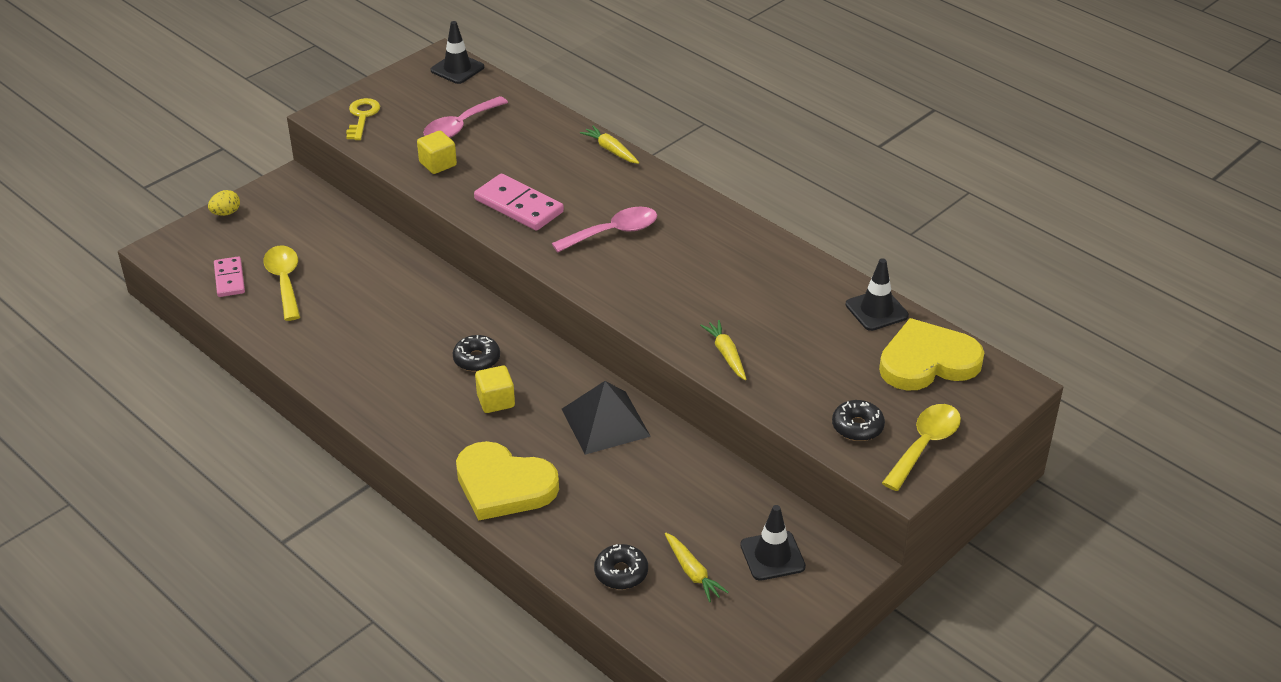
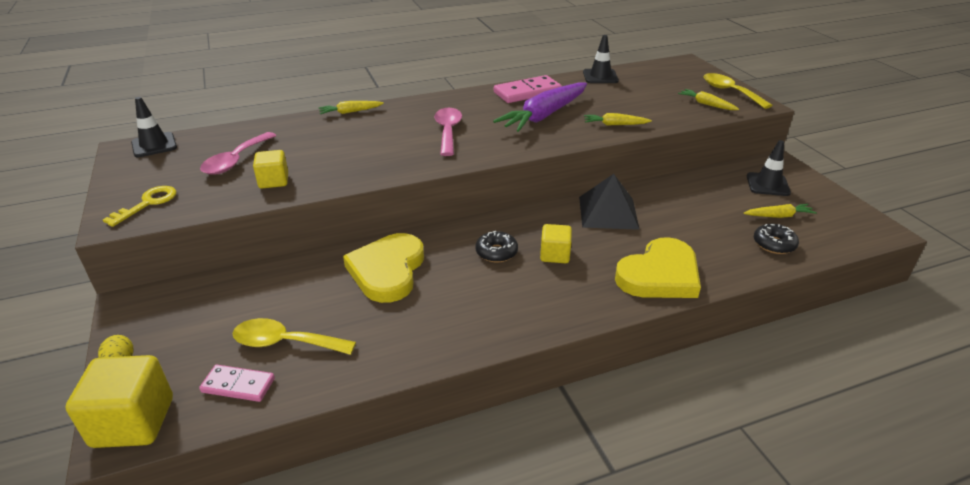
camera: 65 degrees left, 5 degrees down
(176, 249) = (133, 422): none -> yellow cube
(362, 117) = (148, 203): yellow key -> yellow key turned 90 degrees clockwise
(460, 126) = (236, 160): pink spoon -> pink spoon turned 45 degrees clockwise
(519, 206) = (375, 159): pink domino -> pink domino (527, 92)
(709, 291) = (544, 115): none -> purple carrot
(857, 427) = (706, 104): black donut -> yellow carrot
(927, 361) = (655, 75): yellow heart -> yellow heart (387, 270)

